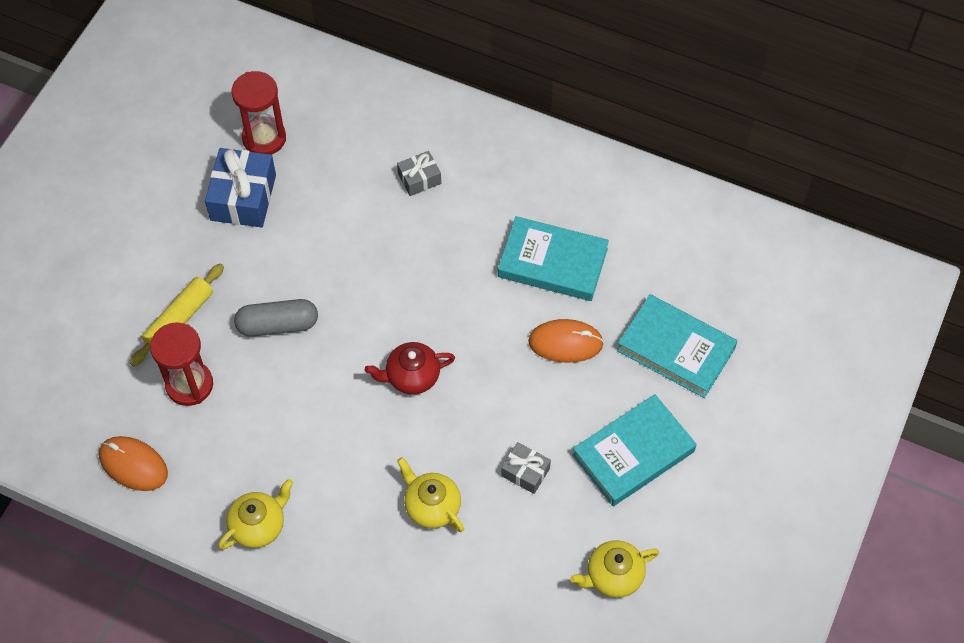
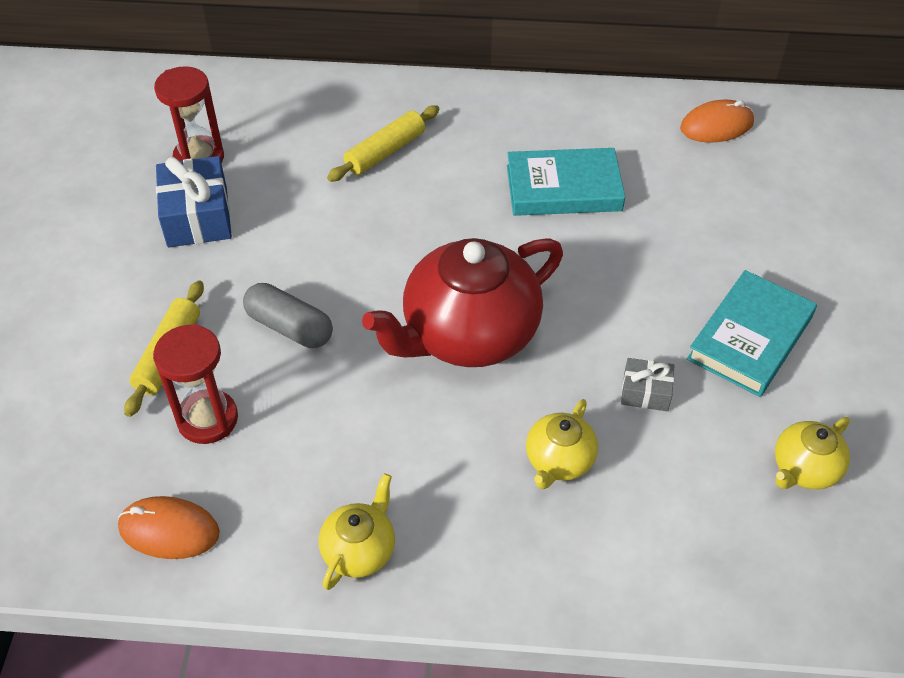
camera: 20 degrees left, 10 degrees down
(277, 325) = (289, 327): grey capsule -> grey capsule turned 60 degrees clockwise
(411, 377) = (468, 335): red teapot -> red teapot, size x2.09
(419, 179) = (385, 152): grey gift -> yellow rolling pin
(431, 506) = (559, 461): yellow teapot -> yellow teapot turned 90 degrees counterclockwise
(565, 343) = (618, 255): orange mouse -> orange mouse (716, 126)
(676, 349) = (734, 230): turquoise book -> none

